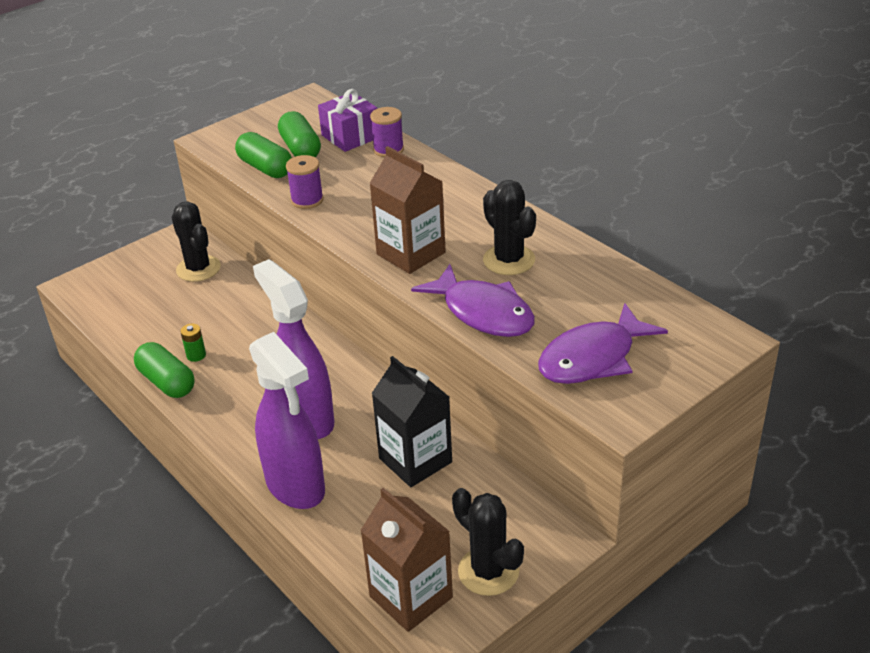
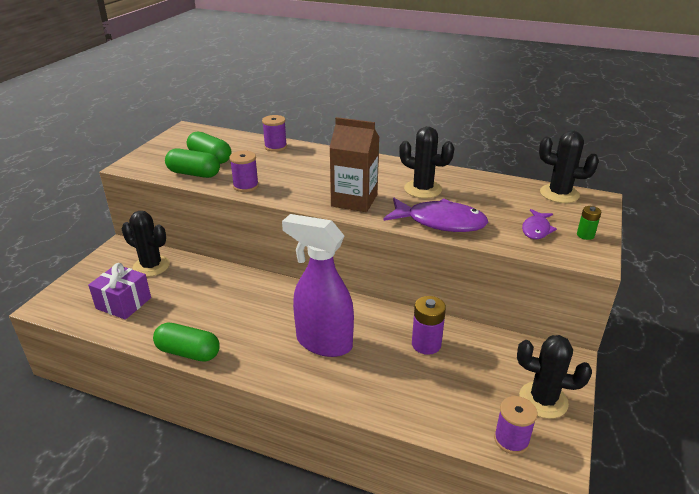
camera: 30 degrees left, 5 degrees down
(196, 355) = (198, 325): green battery -> green battery (585, 235)
(296, 486) = (358, 393): purple spray bottle -> none
(350, 136) = (240, 144): purple gift -> purple gift (123, 303)
(411, 597) = (511, 440): brown carton -> purple spool
(415, 460) = (426, 344): black carton -> purple battery
(593, 358) = (536, 229): purple fish -> purple fish, size x0.54
(684, 316) = (559, 194): none -> black cactus

